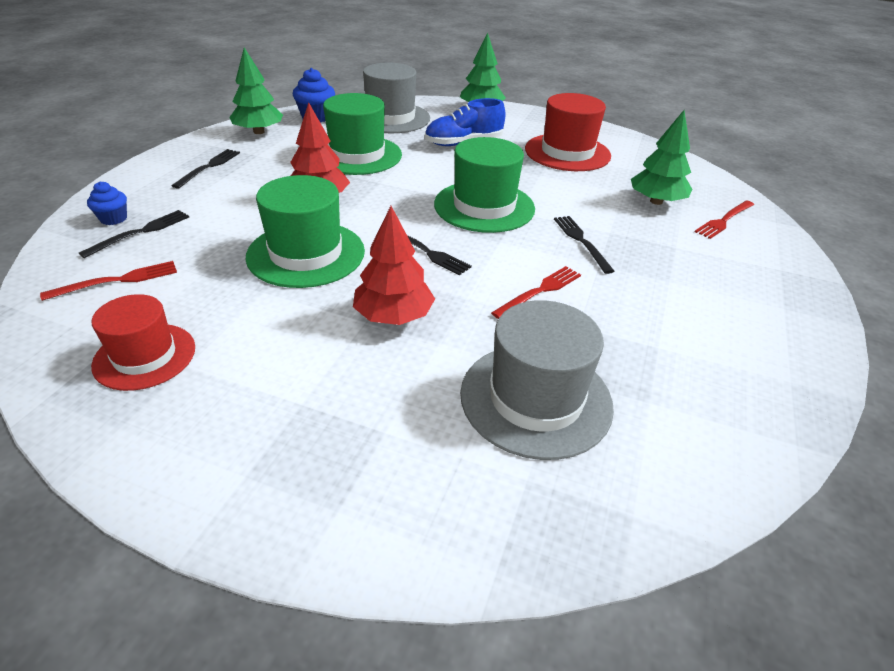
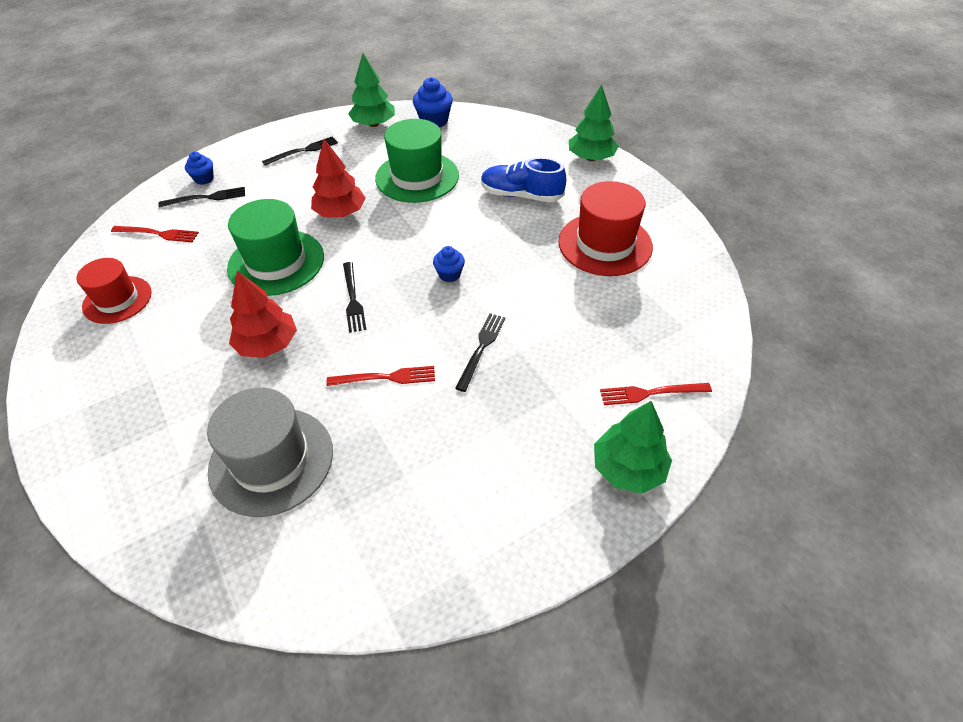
camera: 40 degrees right, 10 degrees up
(390, 118) = (493, 142): grey hat -> none
(484, 206) = (449, 274): green hat -> blue cupcake
(656, 201) = (612, 339): green tree -> green tree (628, 468)

